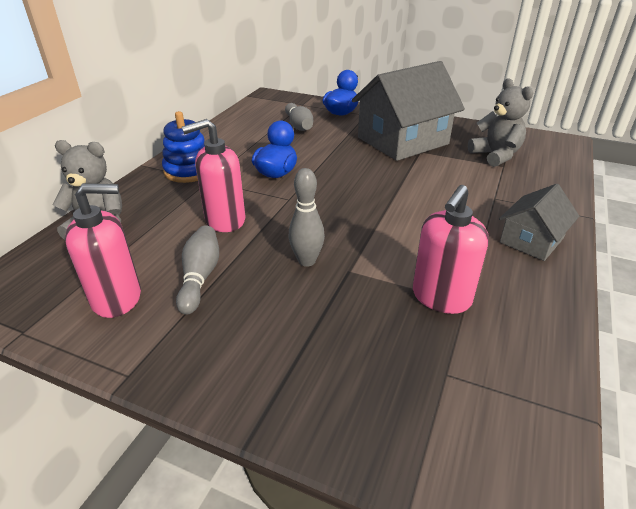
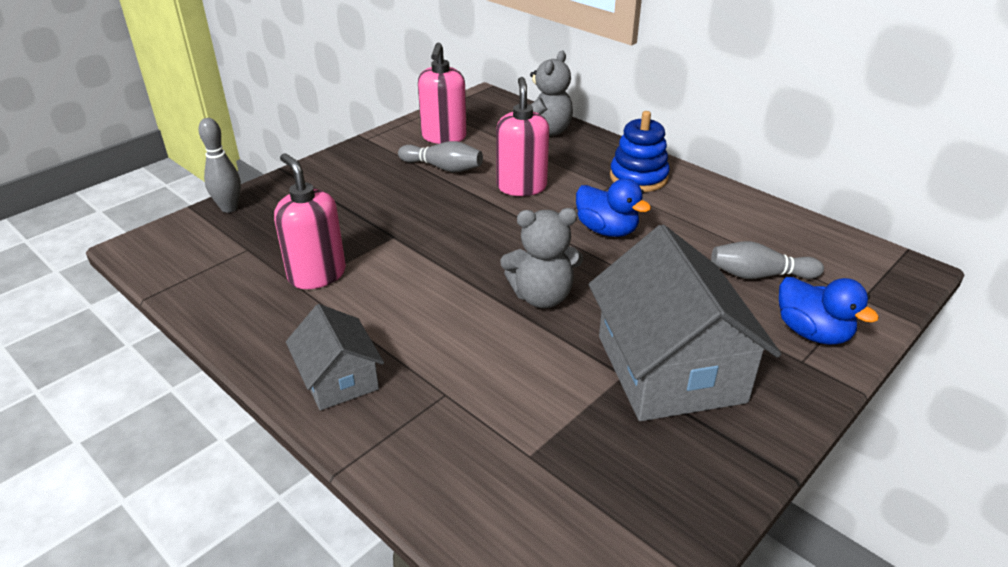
camera: 110 degrees right, 0 degrees up
(307, 261) = (425, 218): grey bowling pin -> grey bowling pin (229, 208)
(495, 155) = (570, 465): grey teddy bear -> grey teddy bear (542, 296)

